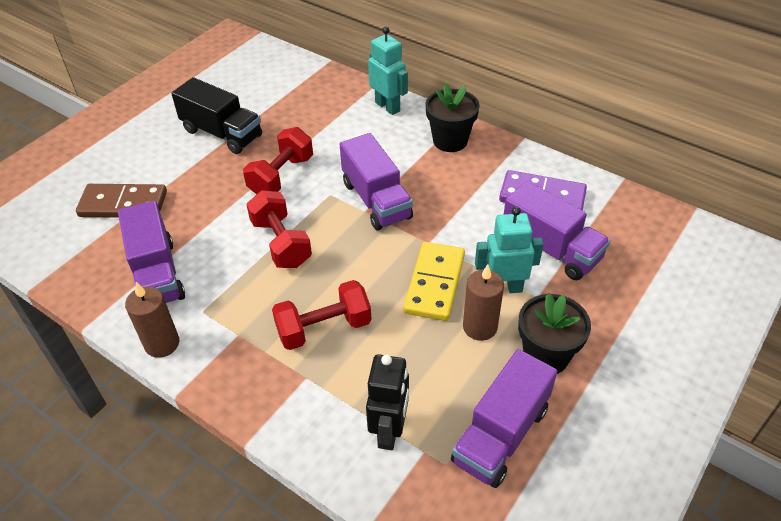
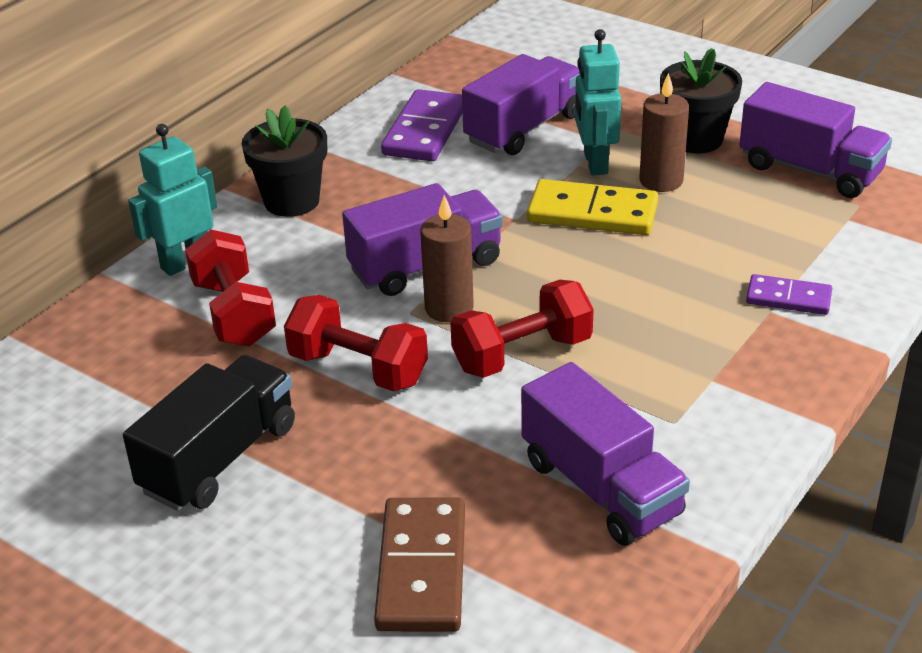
camera: 90 degrees left, 10 degrees down
(157, 274) = (601, 487): purple truck -> purple truck turned 75 degrees clockwise
(162, 344) = (746, 456): brown candle -> brown candle (449, 308)
(319, 390) = (788, 298): none -> purple domino
(324, 328) = (685, 301): red dumbbell -> red dumbbell (234, 313)
(389, 431) = (830, 242): black robot -> none

